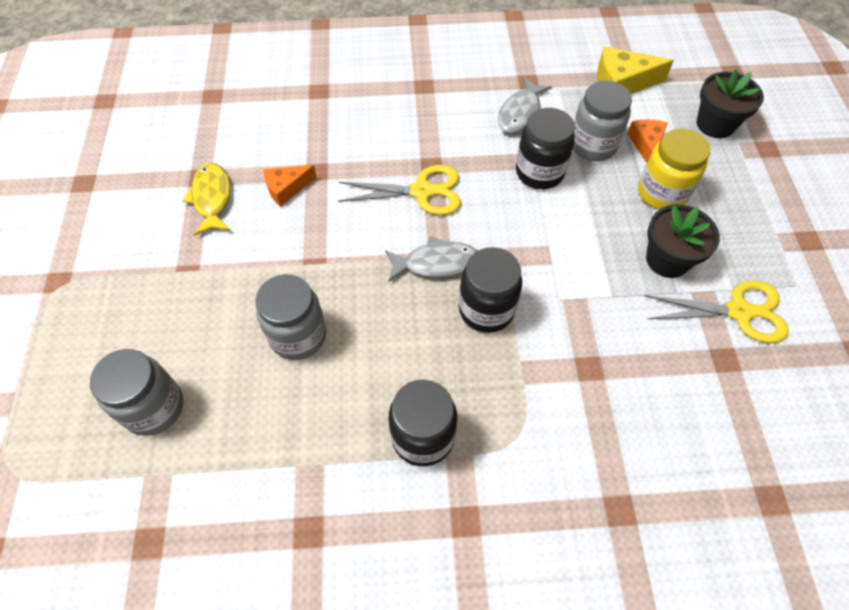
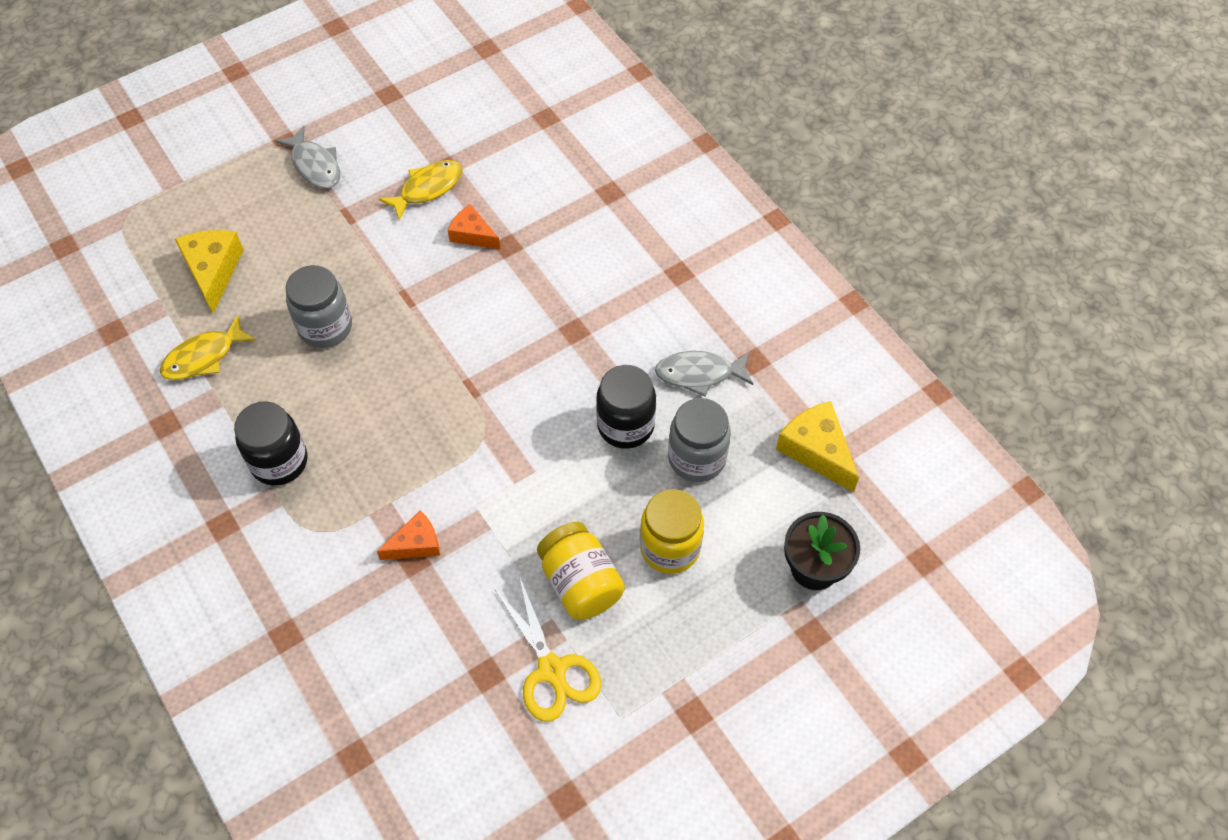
camera: 60 degrees right, 0 degrees up
(154, 407) = (213, 271): grey jar -> yellow cheese
(252, 459) = (204, 357): none -> yellow fish
(422, 191) = (535, 338): yellow scissors -> none
(436, 263) = (458, 390): grey fish -> grey fish (315, 165)
(486, 309) = (430, 452): black jar -> none
(646, 144) = (733, 508): orange cheese -> orange cheese (416, 544)
(667, 260) = (580, 583): black flower pot -> yellow jar

